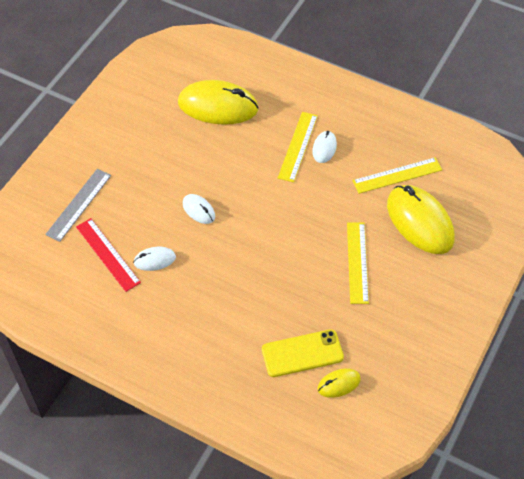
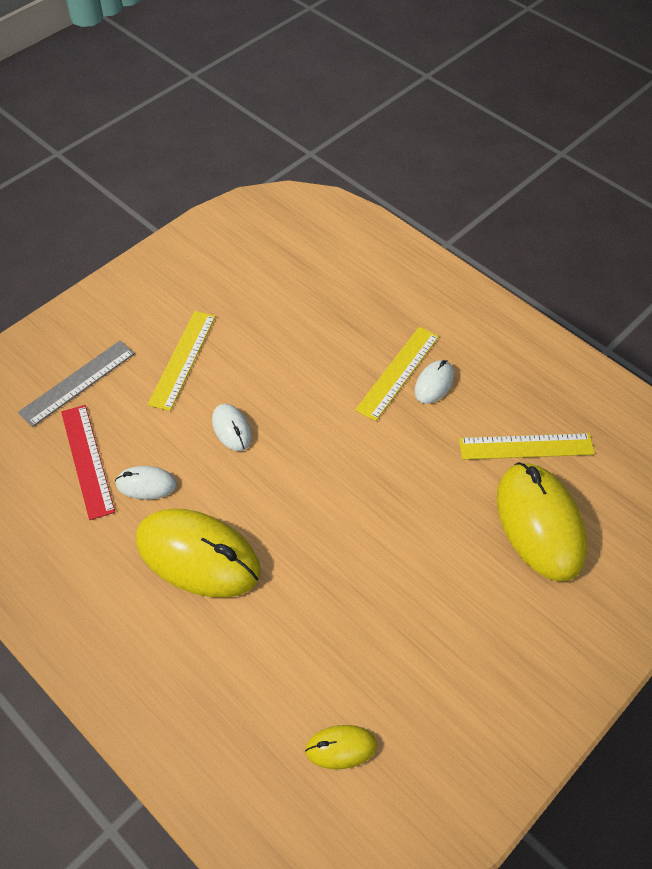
camera: 15 degrees right, 0 degrees up
(218, 106) = (308, 294): yellow mouse -> yellow mouse (198, 556)
(302, 353) = (303, 682): yellow phone -> none
(357, 262) = (429, 561): yellow ruler -> yellow ruler (182, 359)

